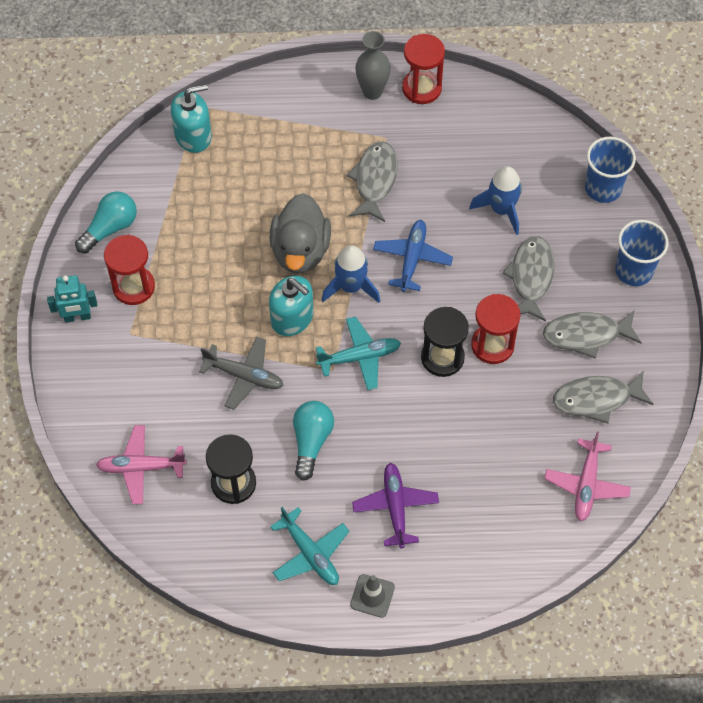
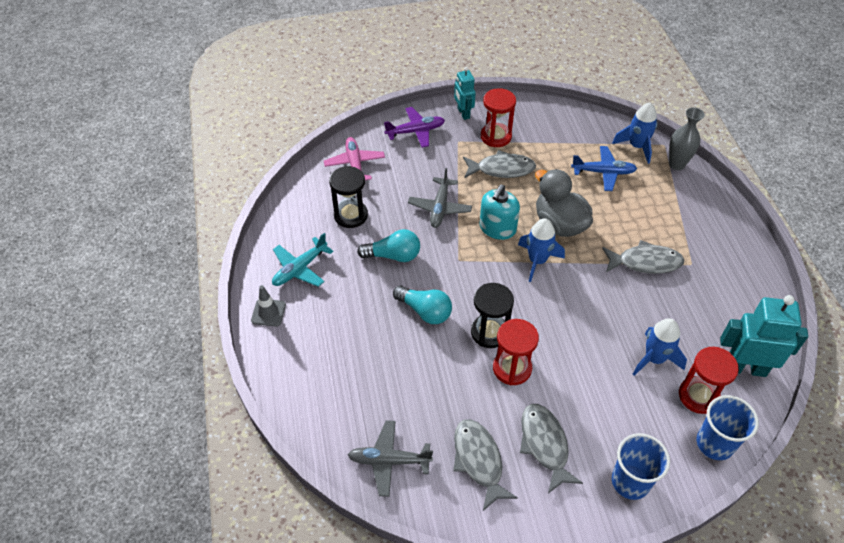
camera: 80 degrees right, 10 degrees down
(110, 228) = (539, 117): turquoise light bulb -> turquoise light bulb (425, 311)
(193, 135) = (636, 146): turquoise soap dispenser -> blue rocket
(300, 251) = (559, 224): grey duck -> grey duck turned 60 degrees clockwise
(360, 357) = (474, 275): turquoise plane -> none
(372, 92) = (733, 248): grey vase -> grey vase (676, 164)
(395, 507) = (346, 317): purple plane -> purple plane (415, 131)
(412, 258) = (578, 298): blue plane -> blue plane (603, 172)
(421, 88) = (755, 282): red hourglass -> red hourglass (698, 396)
(524, 134) = (745, 368): none -> turquoise robot
(531, 277) = (592, 391): grey fish -> grey fish (502, 169)
(586, 485) = (389, 461): pink plane -> grey plane

